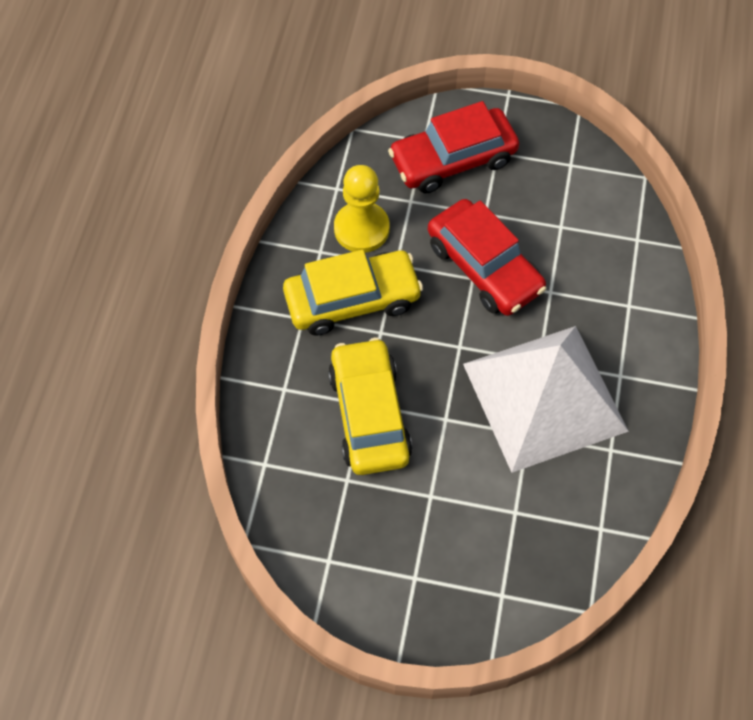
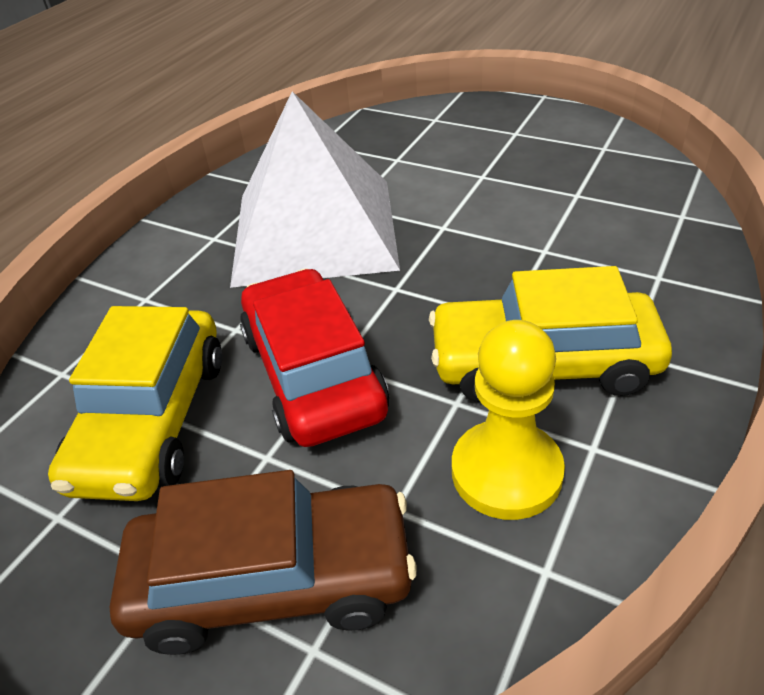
camera: 160 degrees left, 20 degrees down
(369, 415) = (540, 239): yellow car -> yellow car (152, 420)
(453, 160) = (272, 580): red car -> brown car

